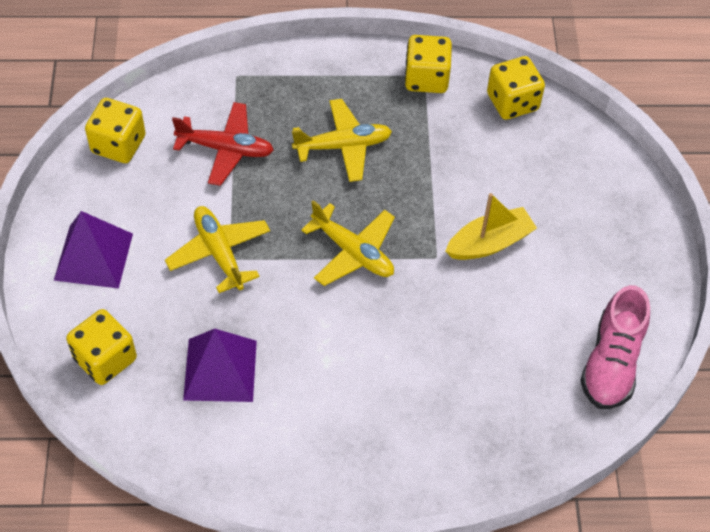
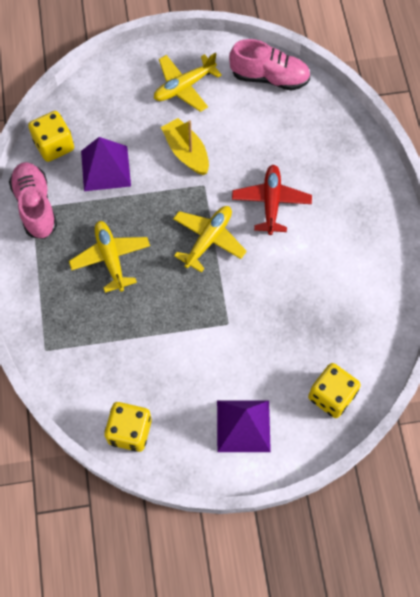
camera: 95 degrees left, 10 degrees up
(219, 253) = (224, 332): yellow plane -> yellow plane (184, 87)
(220, 370) = (323, 314): purple pyramid -> purple pyramid (105, 168)
(226, 149) = (124, 345): red plane -> red plane (271, 202)
(426, 78) = (35, 206): yellow dice -> pink shoe

